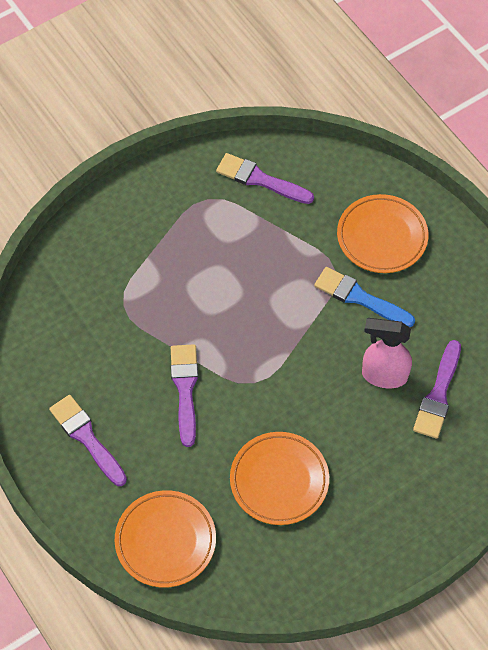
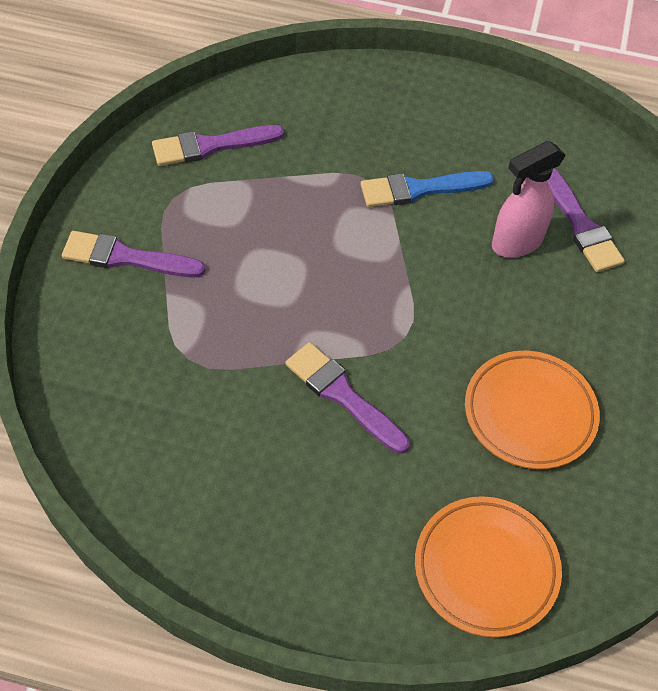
camera: 45 degrees left, 5 degrees down
(86, 437) = (288, 528): purple brush -> purple brush (126, 257)
(382, 237) = (382, 124): orange plate -> none

